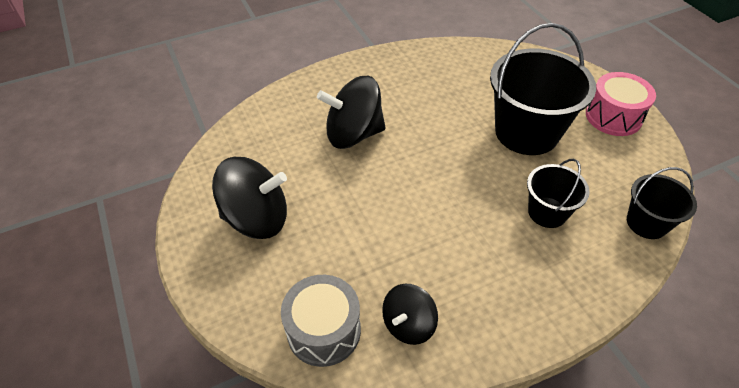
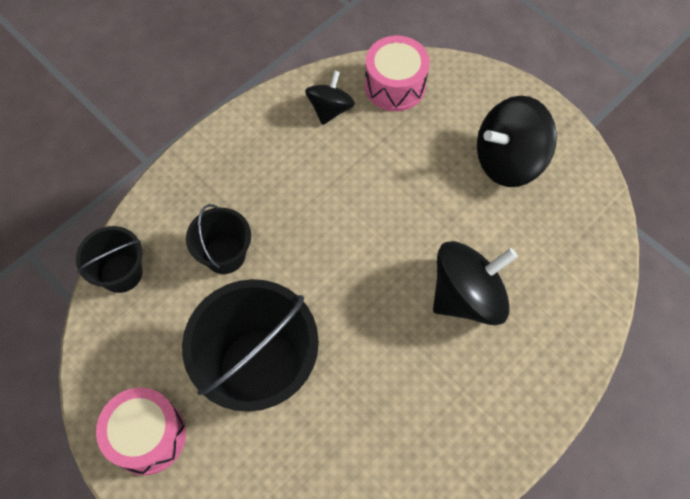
camera: 160 degrees right, 15 degrees up
(324, 330) = (395, 85): grey drum -> pink drum

